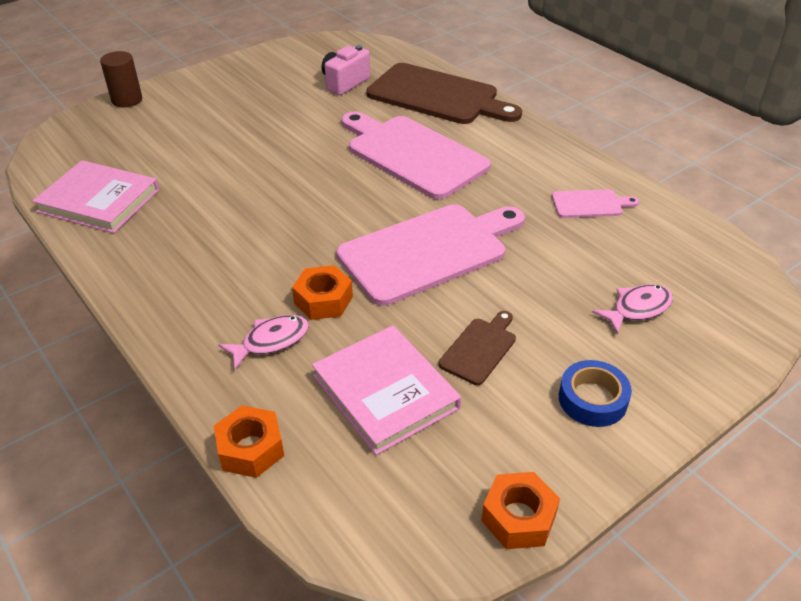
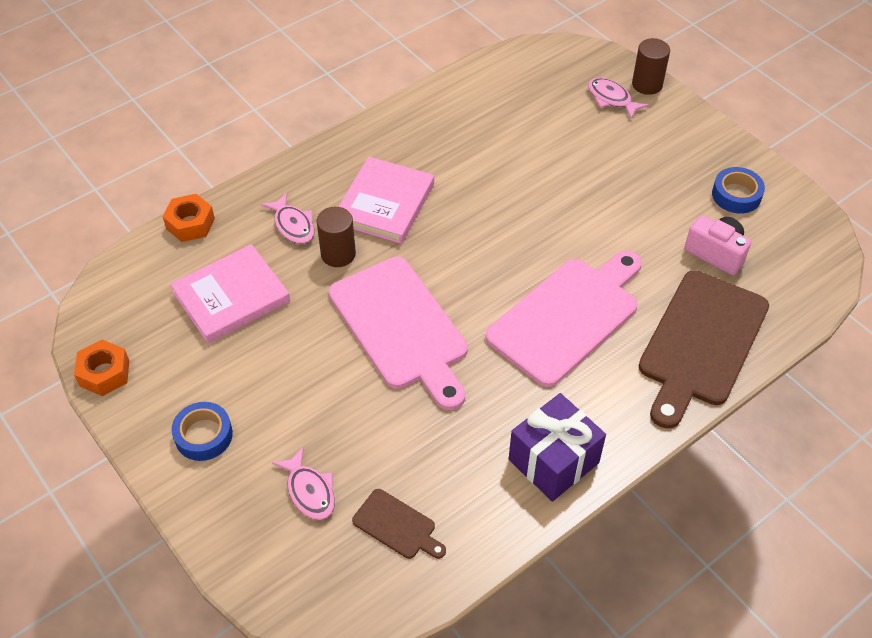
camera: 90 degrees right, 10 degrees up
(99, 201) = (475, 98): pink book -> pink book (385, 203)
(139, 119) = (611, 99): none -> pink fish
(281, 70) = (736, 195): none -> blue tape
(323, 300) = (338, 254): orange nut -> brown cylinder
(479, 348) = (270, 360): brown cutting board -> brown cutting board (397, 526)
(565, 167) = (553, 461): none -> purple gift
(590, 204) = (480, 476): pink cutting board -> none

